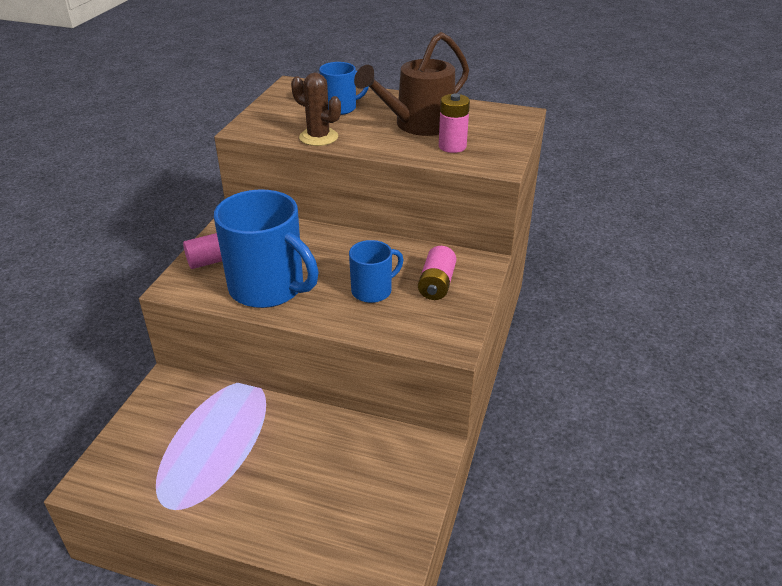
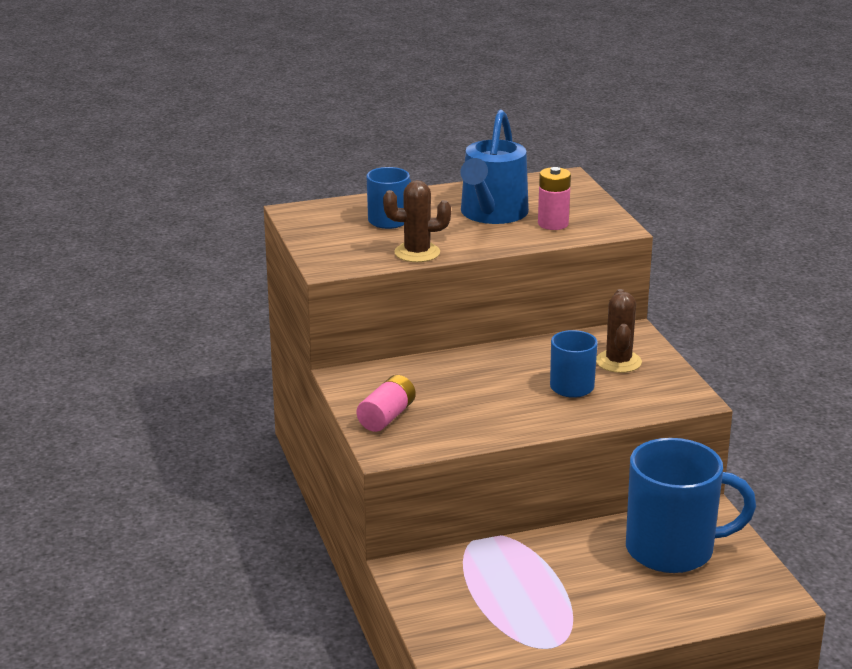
camera: 35 degrees left, 10 degrees down
(268, 288) = (477, 419): blue mug -> blue mug (673, 550)
(418, 125) = (491, 214): brown watering can -> blue watering can
(436, 284) = (618, 362): pink battery -> brown cactus

